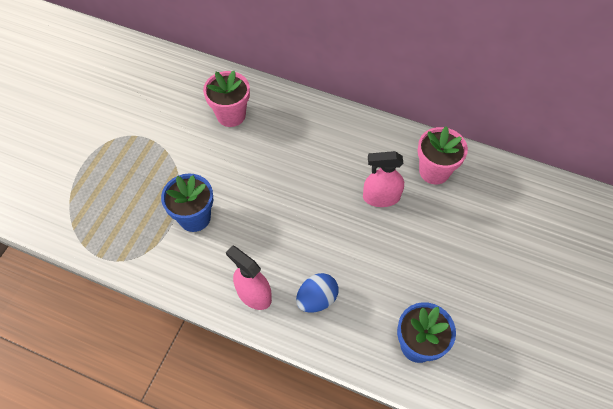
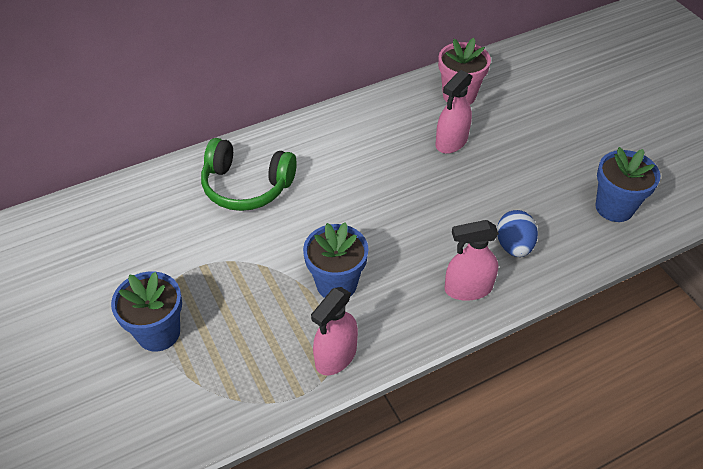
camera: 50 degrees left, 10 degrees down
(88, 156) = (158, 333): none -> blue flower pot
(140, 255) = (336, 356): none -> pink spray bottle
(231, 115) = (246, 186): pink flower pot -> green headphones

